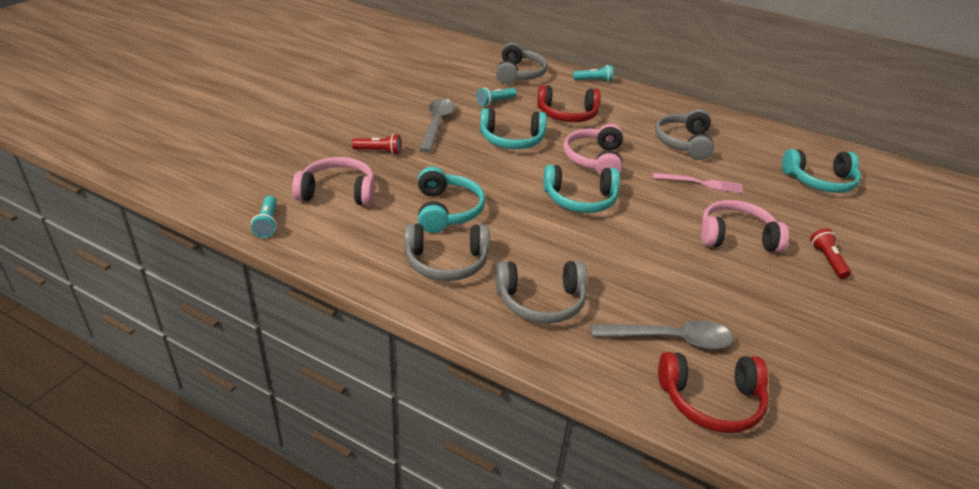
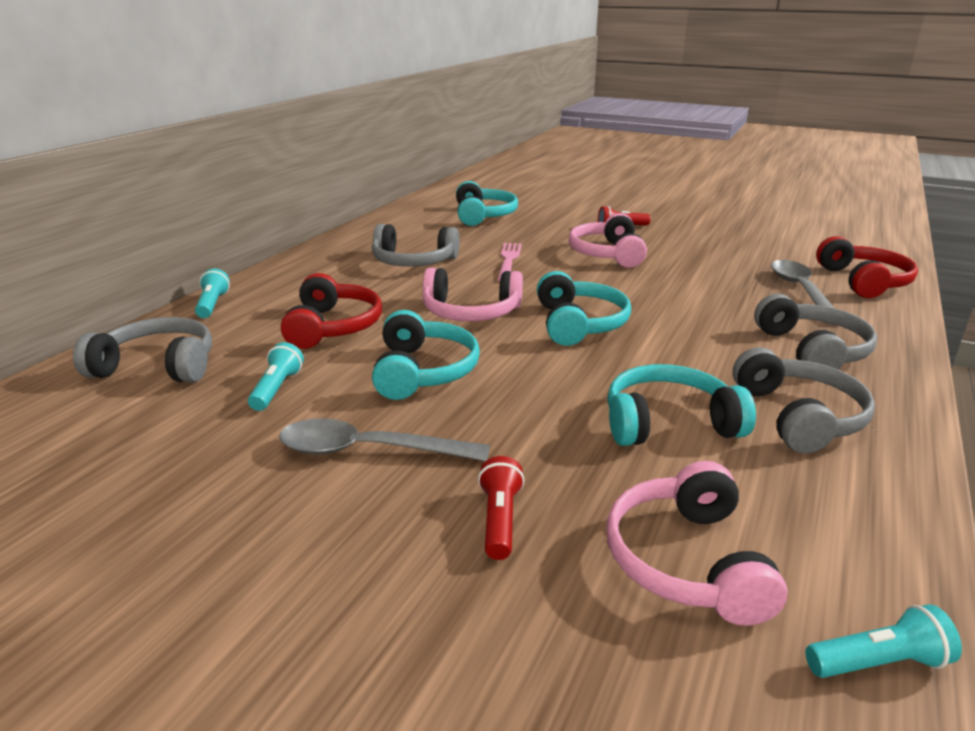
camera: 90 degrees left, 10 degrees down
(495, 102) = (276, 389): turquoise flashlight -> turquoise flashlight turned 135 degrees counterclockwise

